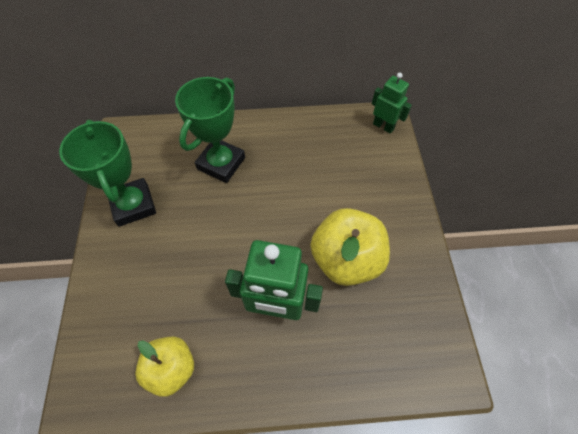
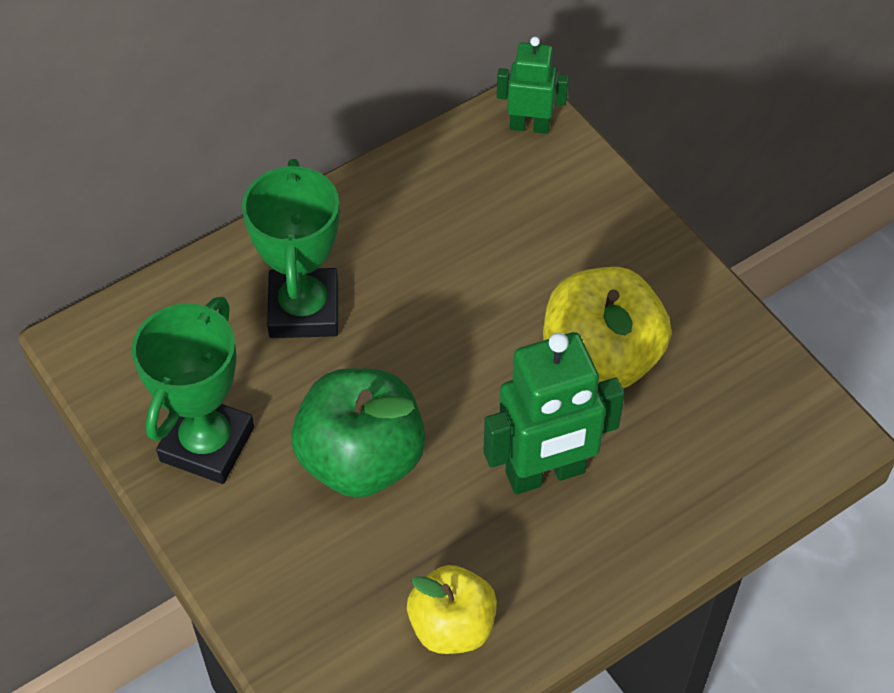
camera: 30 degrees left, 5 degrees down
(133, 205) = (207, 444): green trophy -> green trophy turned 75 degrees clockwise
(193, 250) = (361, 459): none -> green apple

